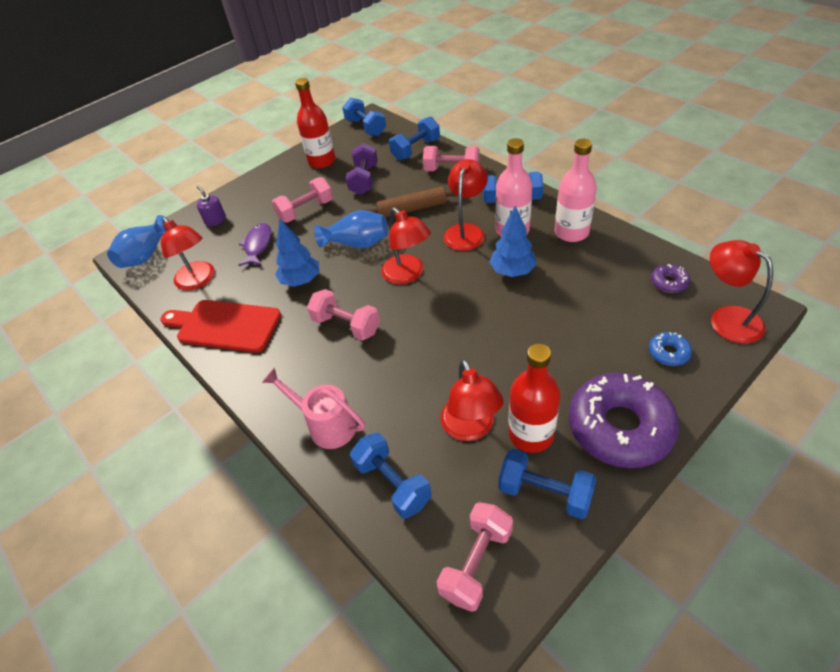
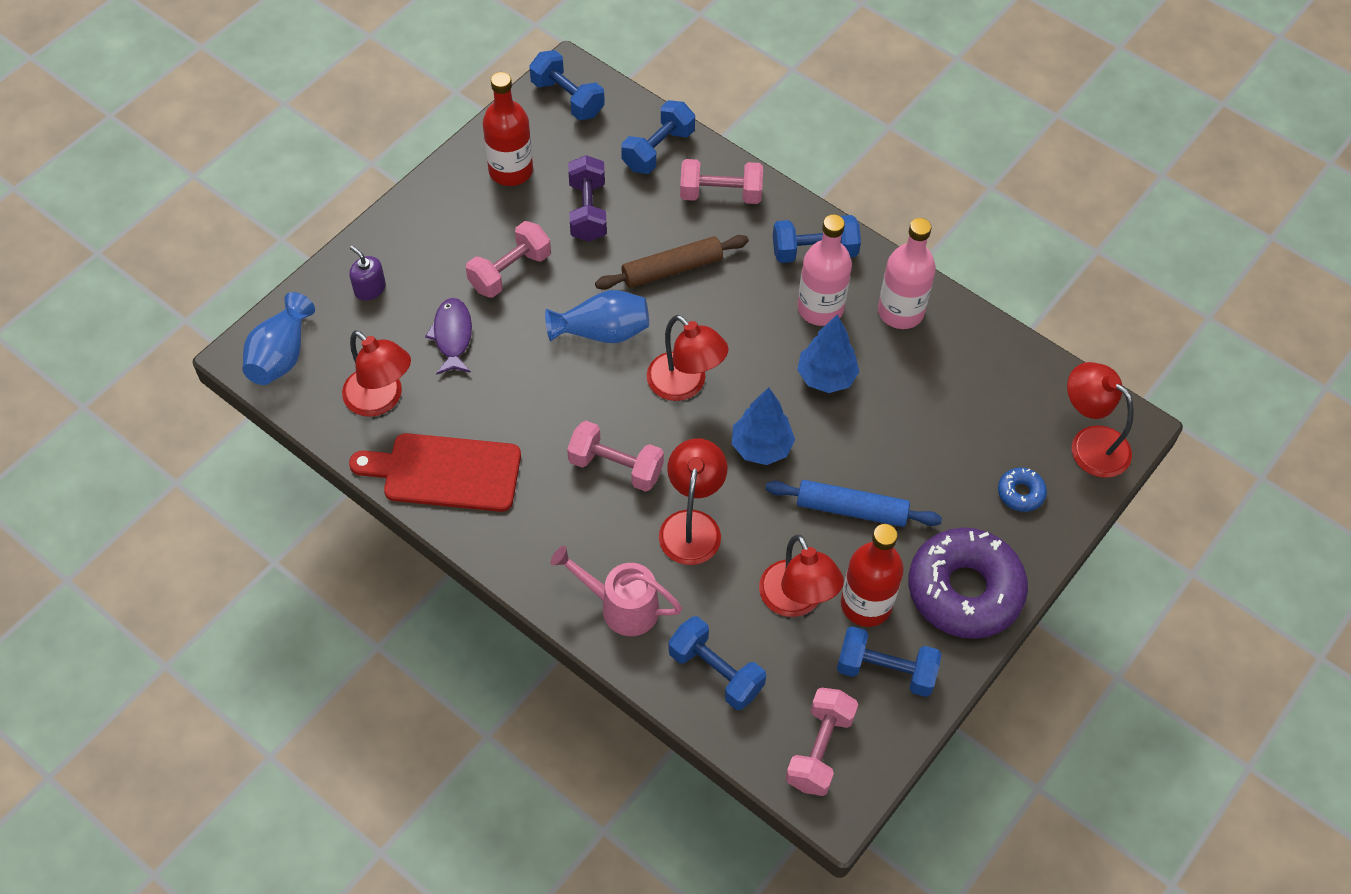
camera: 15 degrees left, 10 degrees up
(301, 280) = (535, 397): blue tree -> blue tree (761, 447)
(466, 231) = (756, 310): red lamp -> red lamp (692, 525)
(524, 360) = (851, 509): none -> blue rolling pin
(669, 282) = (1024, 392): purple donut -> none

